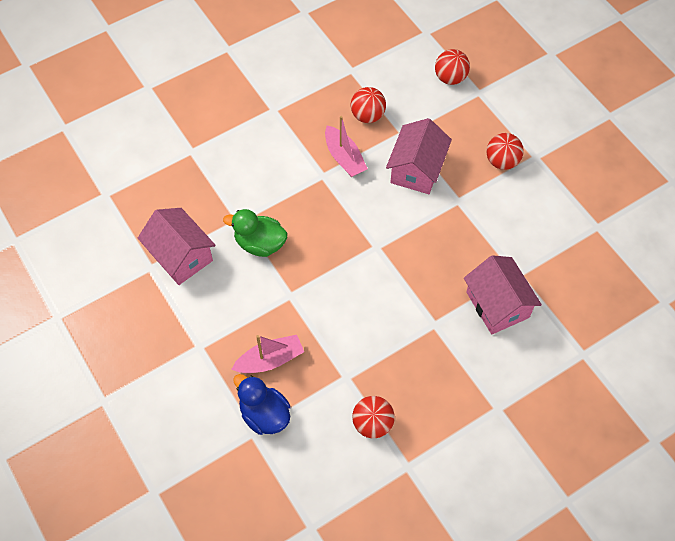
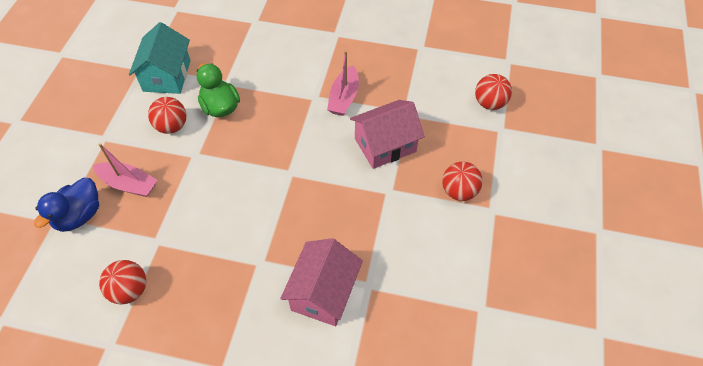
camera: 45 degrees right, 5 degrees down
(180, 256) = (167, 76): pink house -> turquoise house
(264, 414) = (79, 216): blue duck -> blue duck turned 150 degrees counterclockwise
(367, 115) = (395, 83): red ball -> red ball (172, 126)

